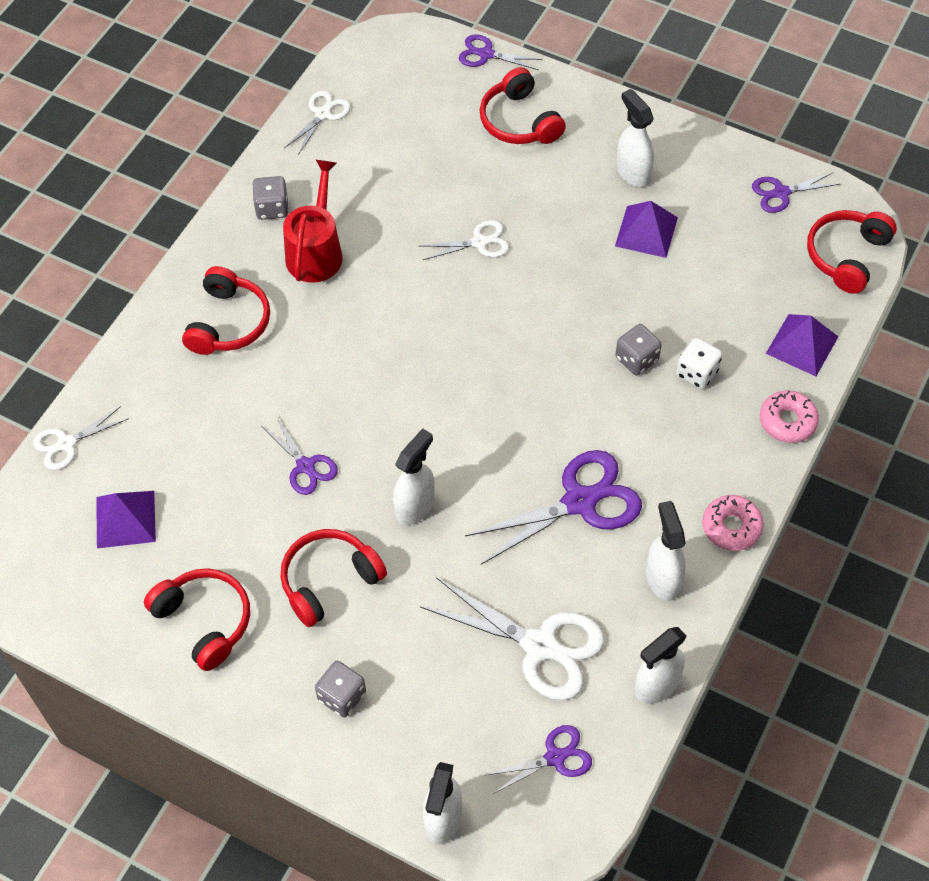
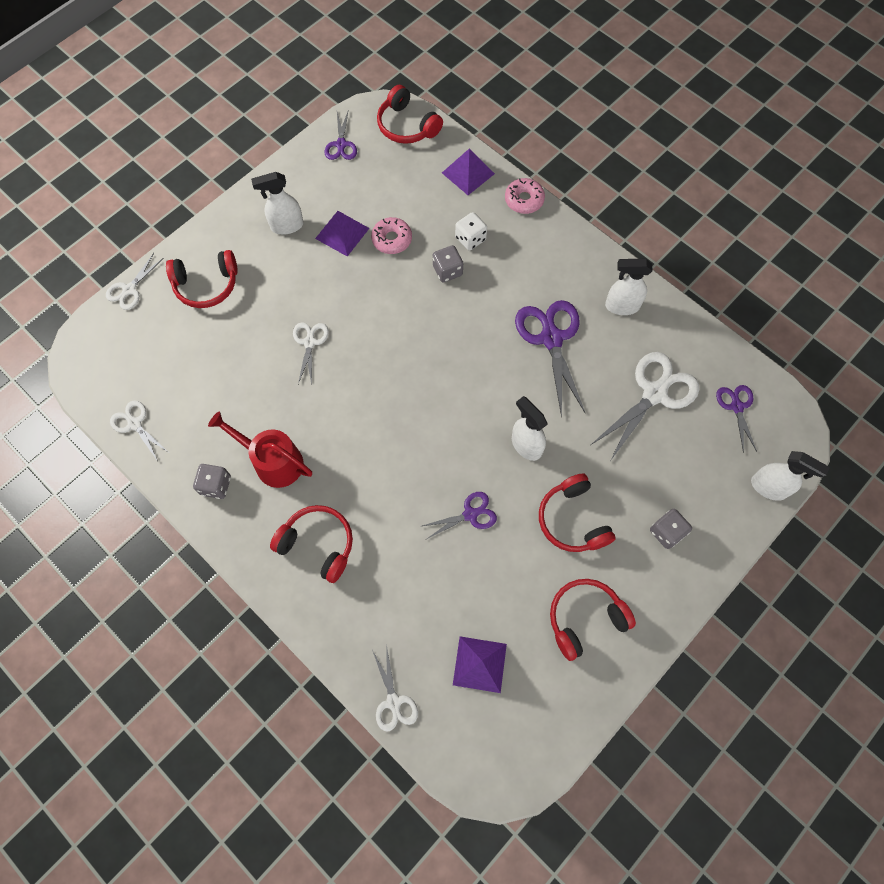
camera: 75 degrees left, 10 degrees up
(486, 54) = (129, 289): purple scissors -> white scissors
(656, 685) = (697, 333): white spray bottle -> none
(731, 527) = (593, 256): pink donut -> pink donut (392, 239)

